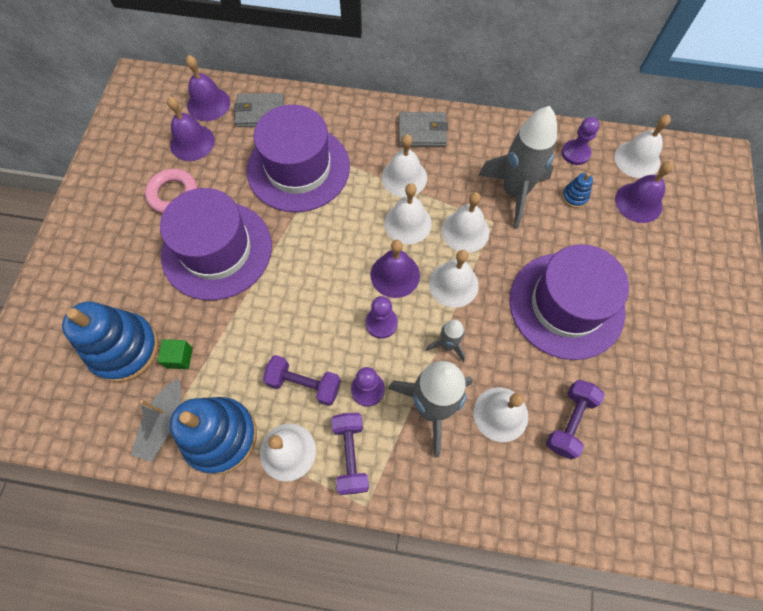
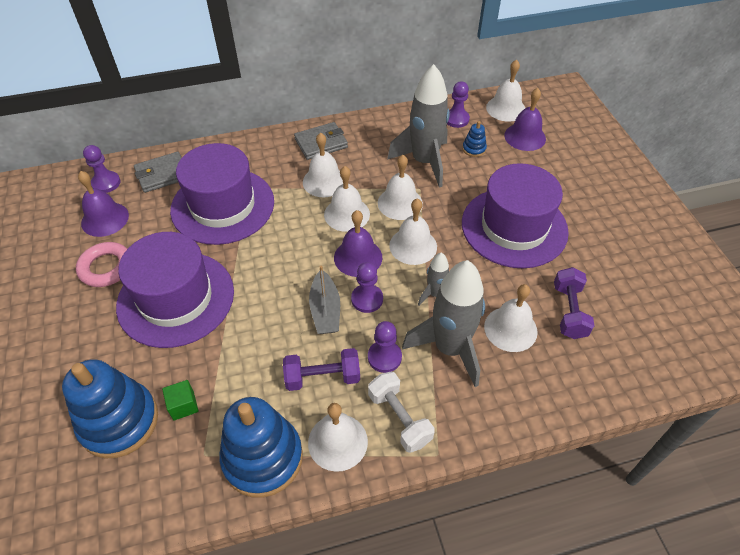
camera: 25 degrees left, 15 degrees down
(164, 423) = (196, 472): grey boat -> grey boat (325, 310)
(208, 104) = (106, 183): purple bell -> purple pawn
(351, 455) = (399, 418): purple dumbbell -> white dumbbell

